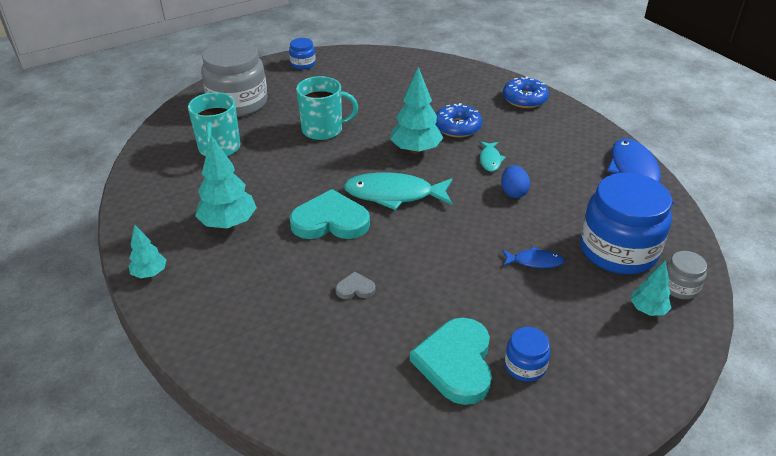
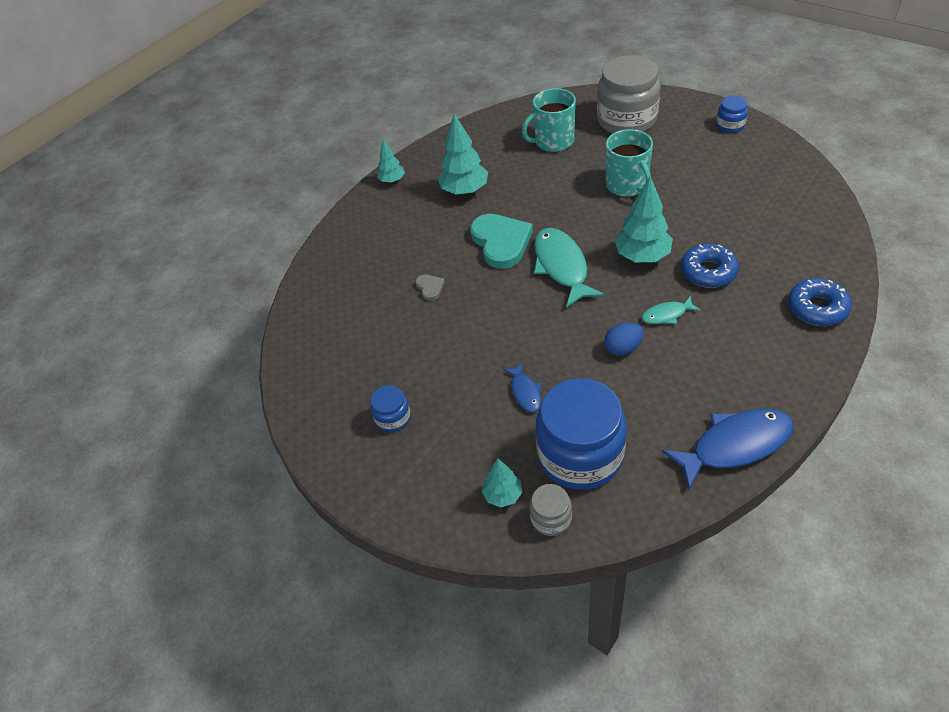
camera: 75 degrees right, 10 degrees up
(456, 363) = (379, 374): turquoise heart -> none

